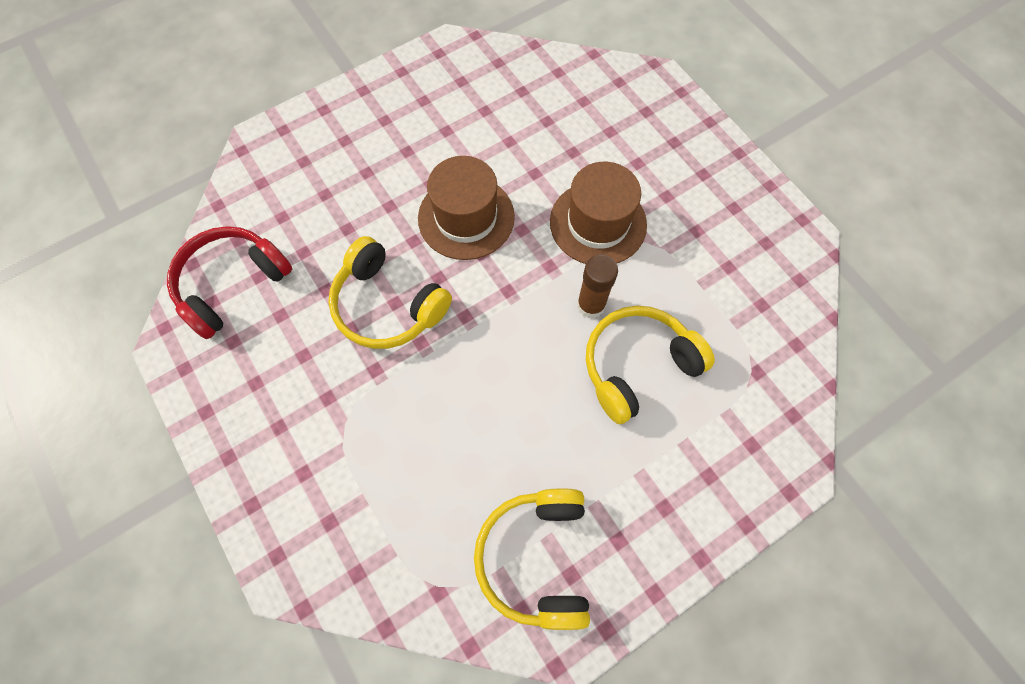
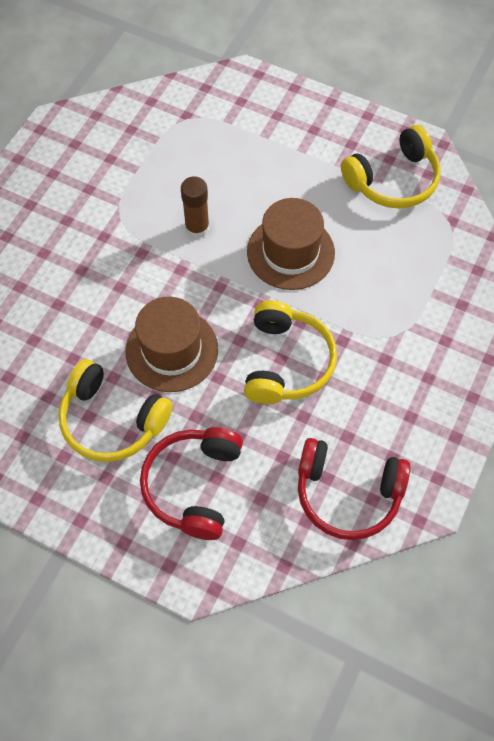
camera: 120 degrees left, 5 degrees down
(330, 175) = (194, 485): none -> red headphones
(598, 223) = (121, 255): brown hat -> brown hat (290, 252)
(638, 366) = (227, 180): yellow headphones -> yellow headphones (112, 420)

